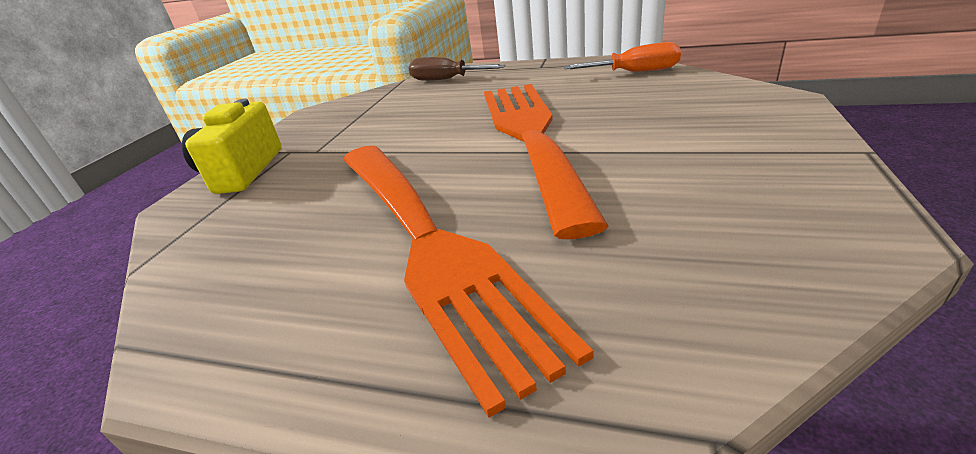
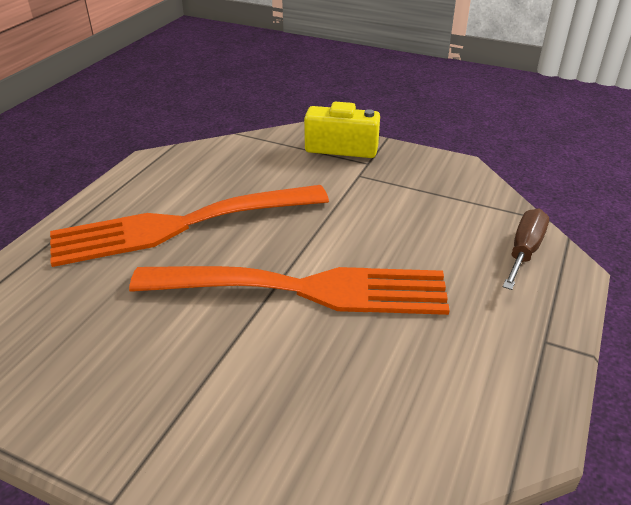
camera: 95 degrees right, 5 degrees up
(635, 72) = (462, 427): orange screwdriver -> none

